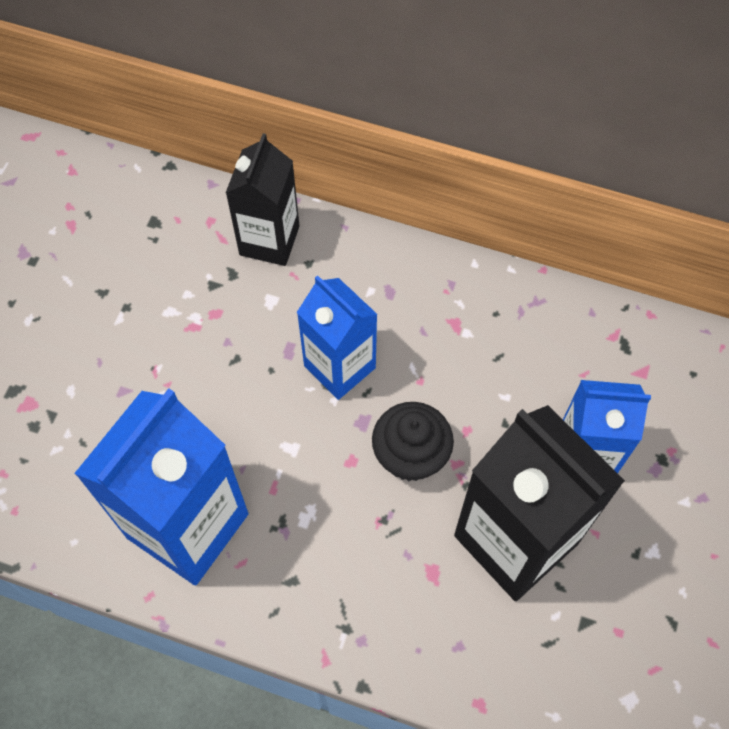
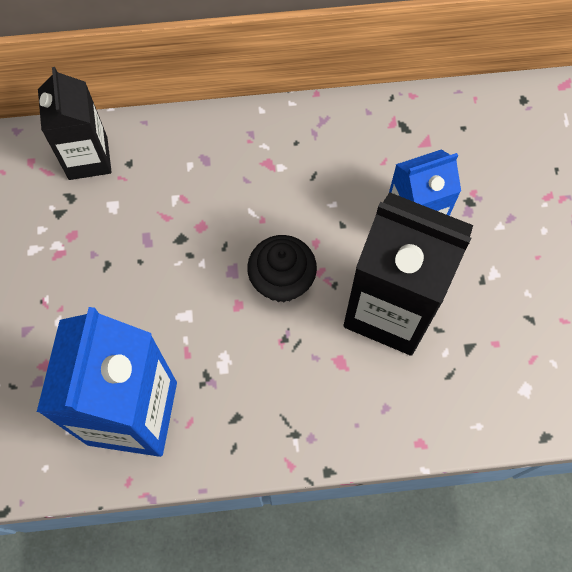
camera: 25 degrees left, 5 degrees up
(339, 367) = (194, 235): blue carton -> none

